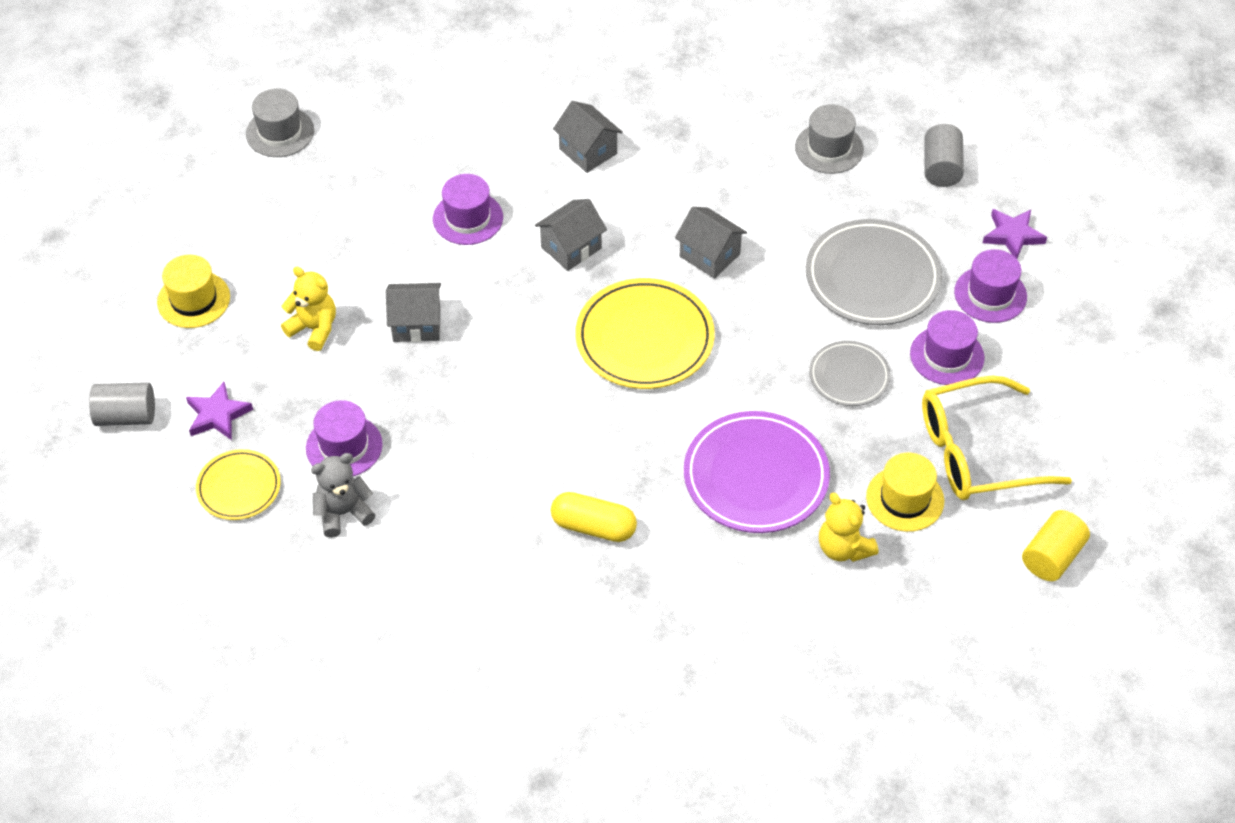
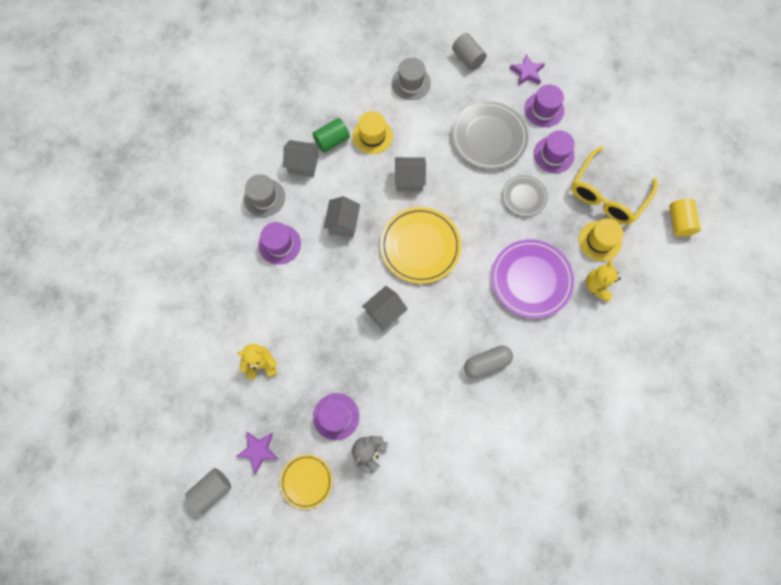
camera: 40 degrees left, 20 degrees up
(193, 299) = (184, 396): yellow hat -> yellow hat (372, 136)
(280, 132) = (139, 266): grey hat -> grey hat (264, 198)
(416, 324) = (309, 322): grey house -> grey house (385, 312)
(593, 527) = (486, 363): yellow capsule -> grey capsule
(652, 148) = (332, 141): none -> green cylinder
(843, 548) = (597, 286): yellow teddy bear -> yellow teddy bear turned 90 degrees clockwise

